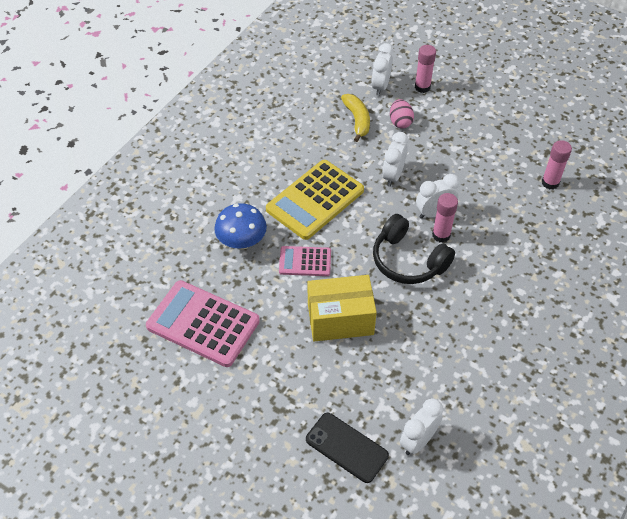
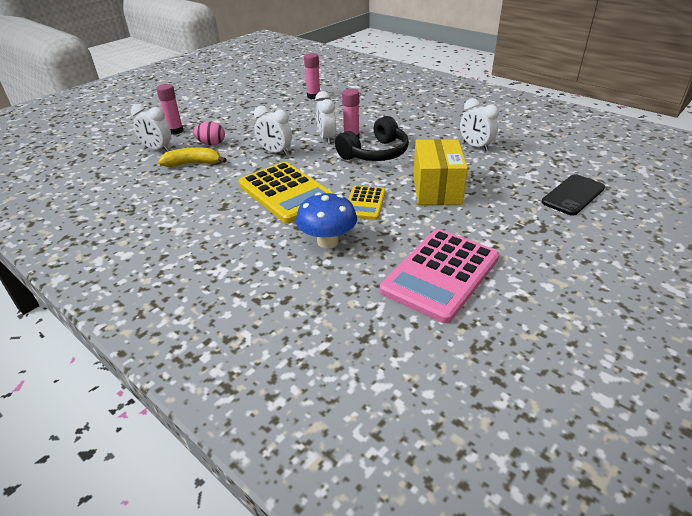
camera: 80 degrees left, 15 degrees down
(305, 261) = (365, 203): pink calculator -> yellow calculator
(418, 441) = (556, 164): white clock -> white clock (475, 146)

